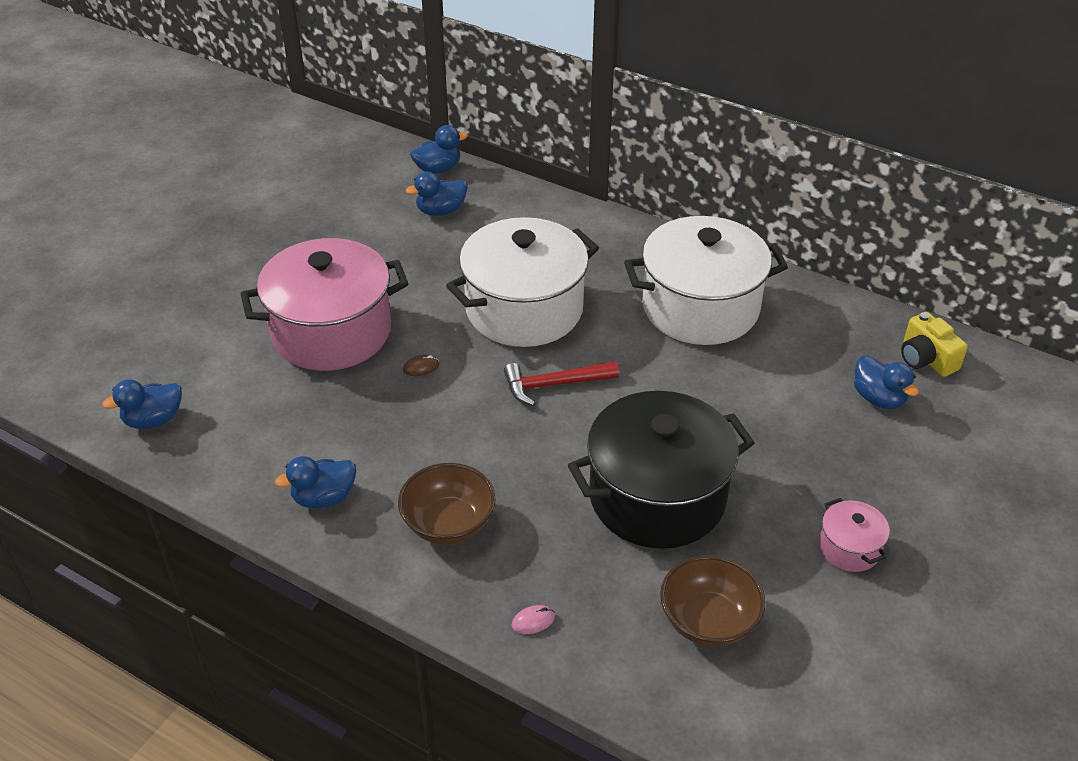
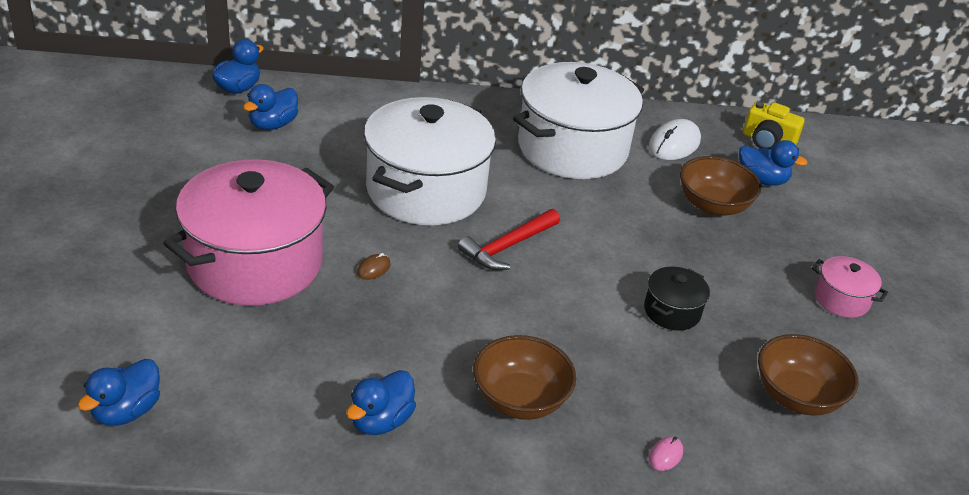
camera: 35 degrees left, 5 degrees down
(657, 497) = (672, 311): black pot -> black pot, size x0.43
(797, 408) = (713, 205): none -> brown bowl
(814, 333) = (674, 144): none -> white mouse

